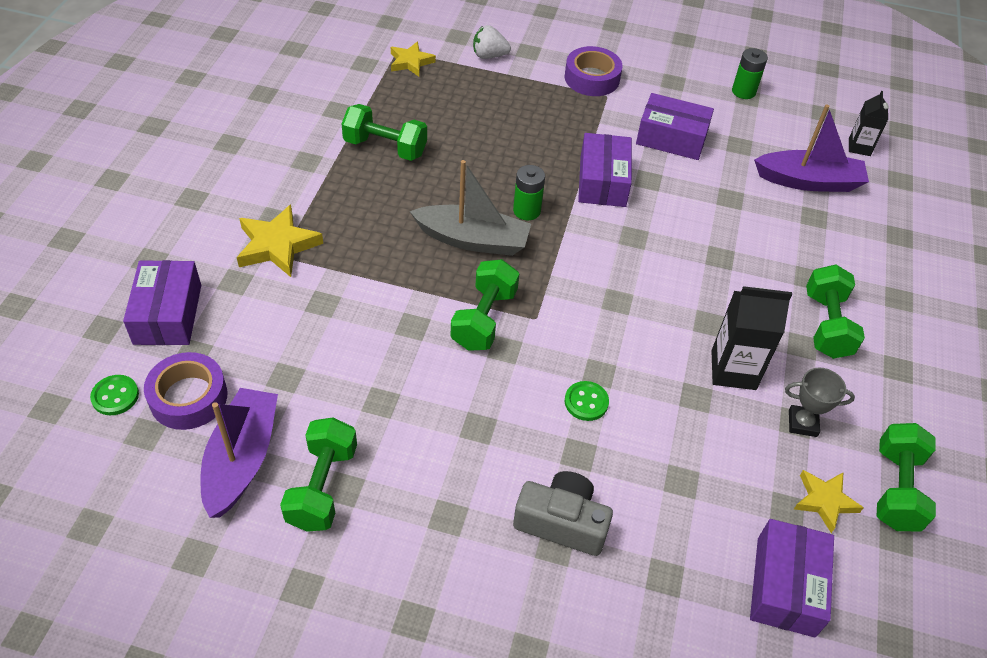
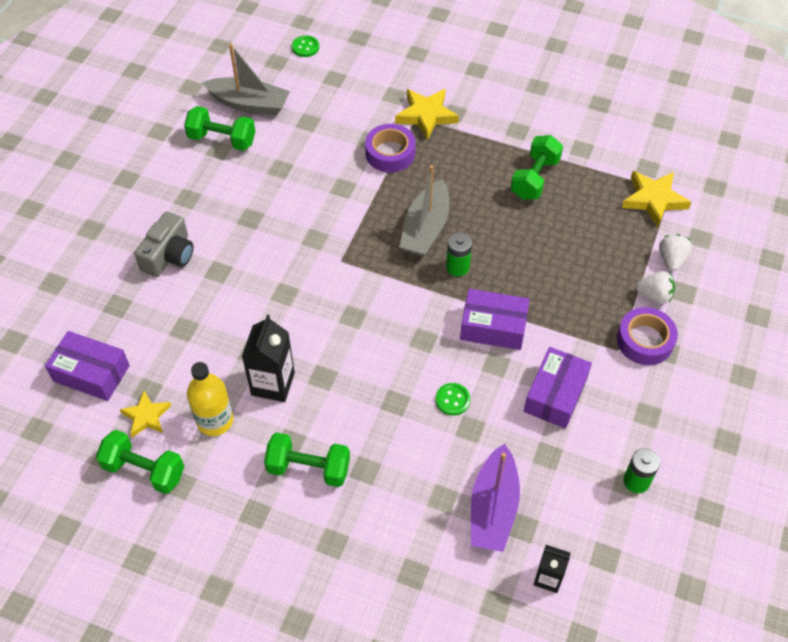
camera: 100 degrees right, 5 degrees up
(167, 314) = (367, 65): purple box -> none
(188, 397) = (299, 78): purple tape -> purple tape (390, 153)
(242, 459) = (249, 104): purple boat -> grey boat
(410, 62) = (654, 200): yellow star -> yellow star, size x1.53
(484, 319) = (344, 229): green dumbbell -> none
(536, 69) = (654, 295): none -> white strawberry
(586, 402) = (259, 281): green button -> green button (452, 400)
(802, 423) = (215, 420): grey trophy -> yellow bottle

